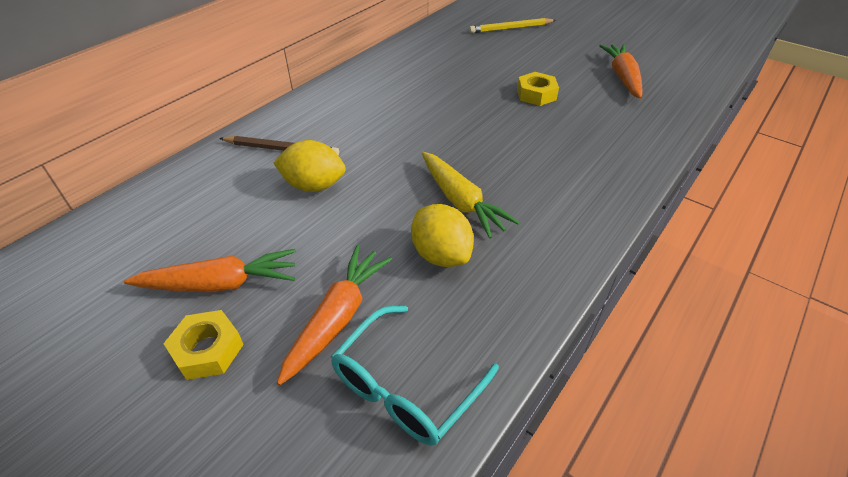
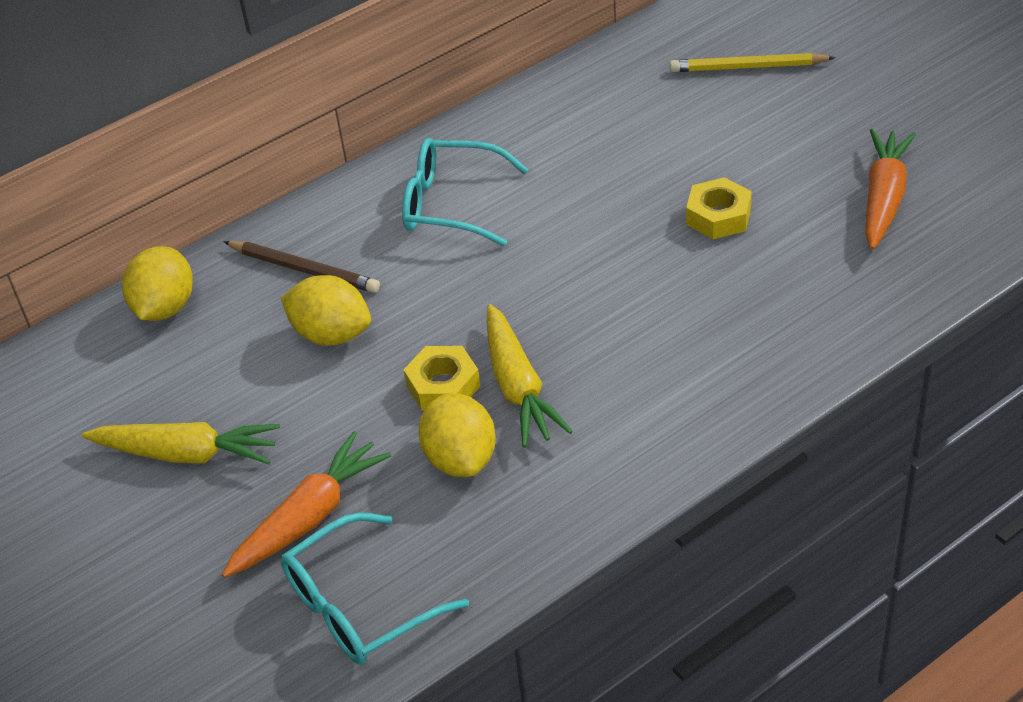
camera: 20 degrees right, 0 degrees up
(182, 184) = (165, 308): none -> yellow lemon
(208, 350) = (160, 529): yellow nut -> yellow nut (443, 386)
(220, 284) = (187, 454): orange carrot -> yellow carrot
(369, 104) = (451, 204): none -> turquoise glasses

